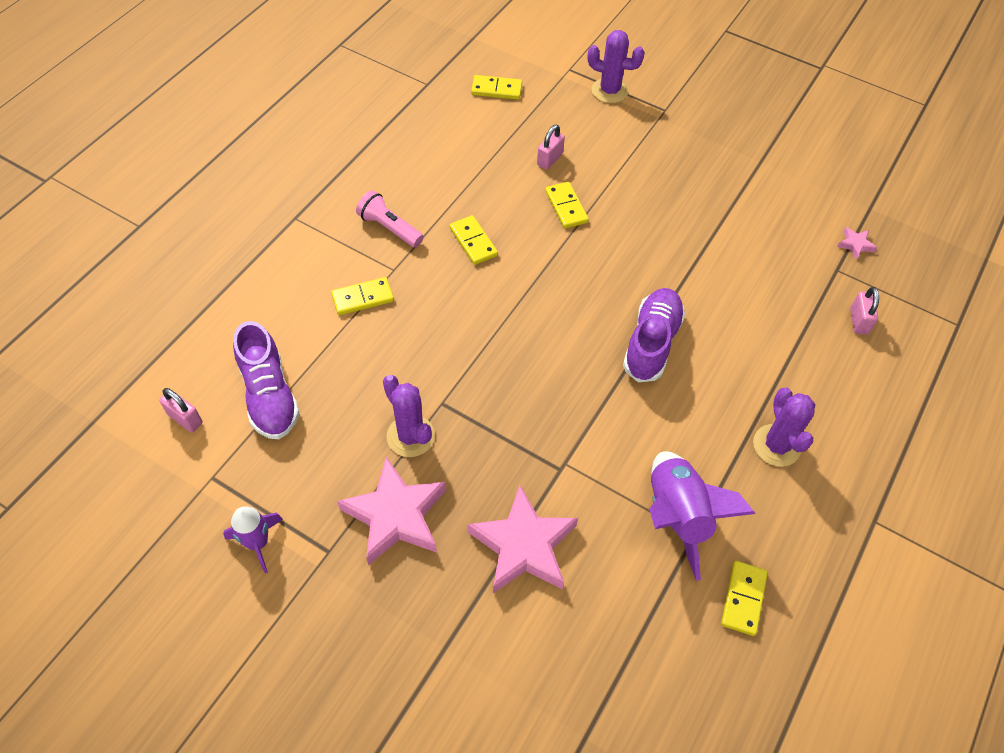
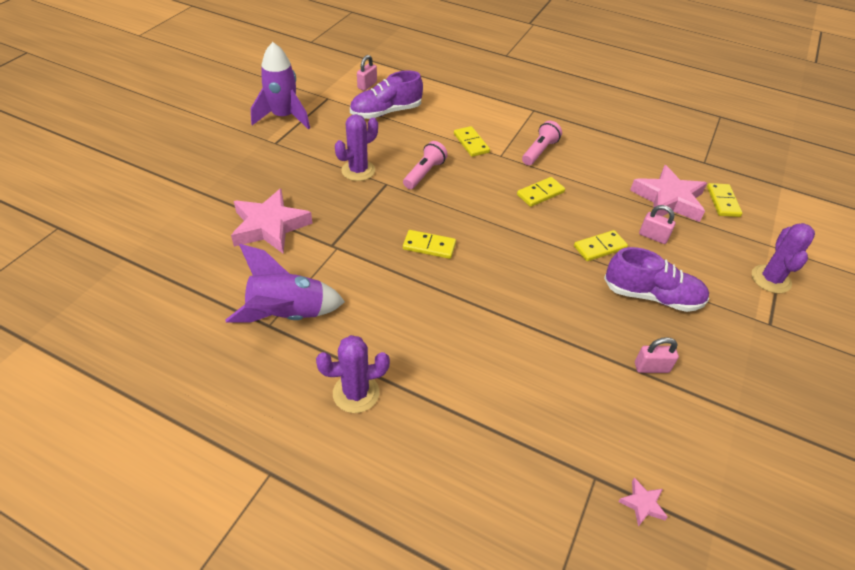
camera: 85 degrees right, 10 degrees down
(258, 543) = (283, 117): purple rocket -> purple rocket, size x1.64
(395, 515) = (298, 167): pink star -> pink star (668, 199)
(423, 357) = (424, 173): none -> pink flashlight
(651, 343) = (460, 303): purple shoe -> purple shoe (652, 296)
(743, 599) = (207, 355): yellow domino -> yellow domino (429, 246)
(858, 321) = (523, 491): pink padlock -> pink padlock (651, 367)

